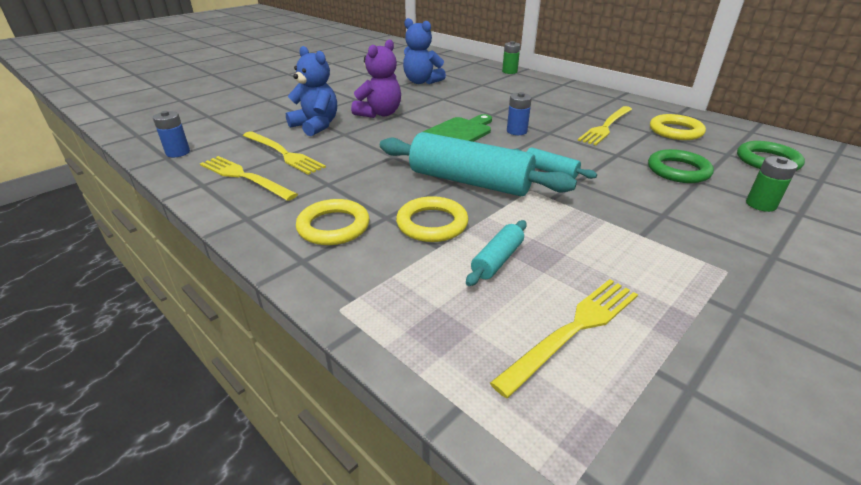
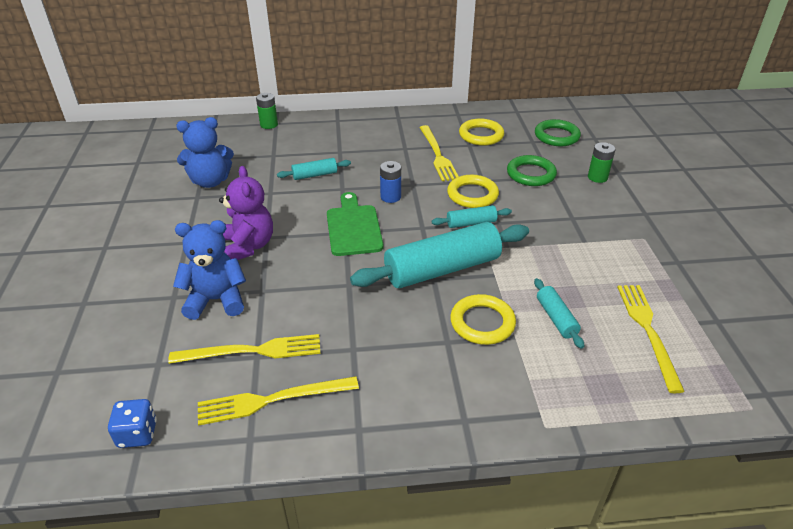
camera: 50 degrees left, 5 degrees up
(178, 152) = (137, 434): blue battery -> blue dice
(333, 226) = (432, 379): yellow ring -> yellow ring (472, 195)
(488, 102) = (315, 175): none -> turquoise rolling pin

